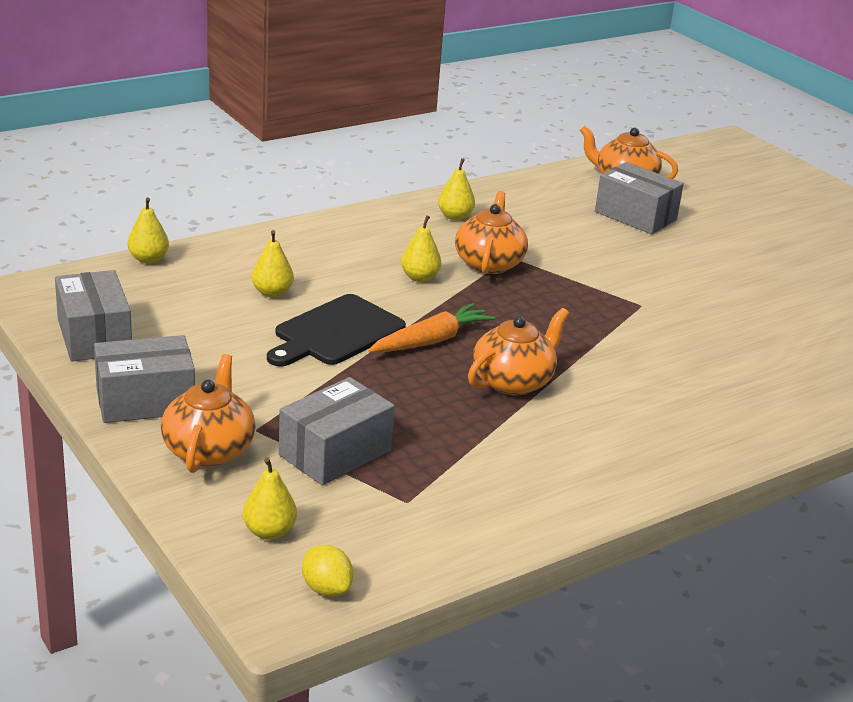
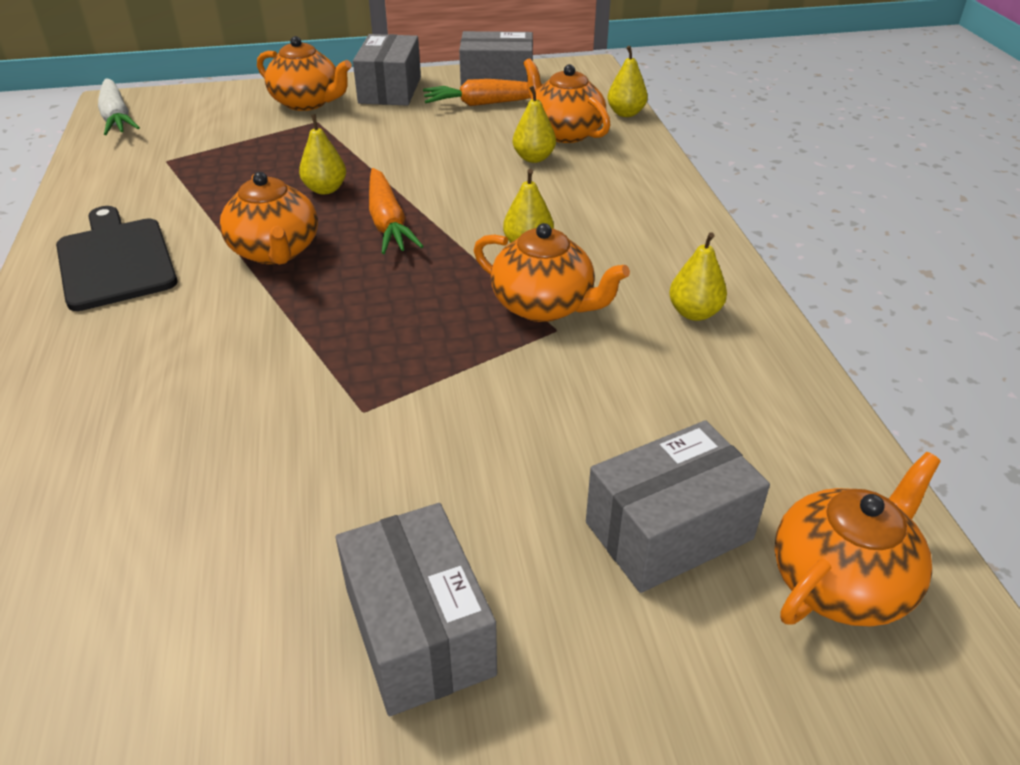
camera: 115 degrees right, 10 degrees up
(158, 334) = (486, 103): none -> orange carrot
(208, 284) = (564, 132): none -> orange teapot
(269, 531) = (194, 109): yellow pear -> yellow pear (325, 189)
(326, 588) = (117, 117): yellow lemon -> white carrot
(335, 453) = (255, 144): grey box -> grey box (418, 631)
(336, 332) = (438, 176): black cutting board -> black cutting board (115, 260)

